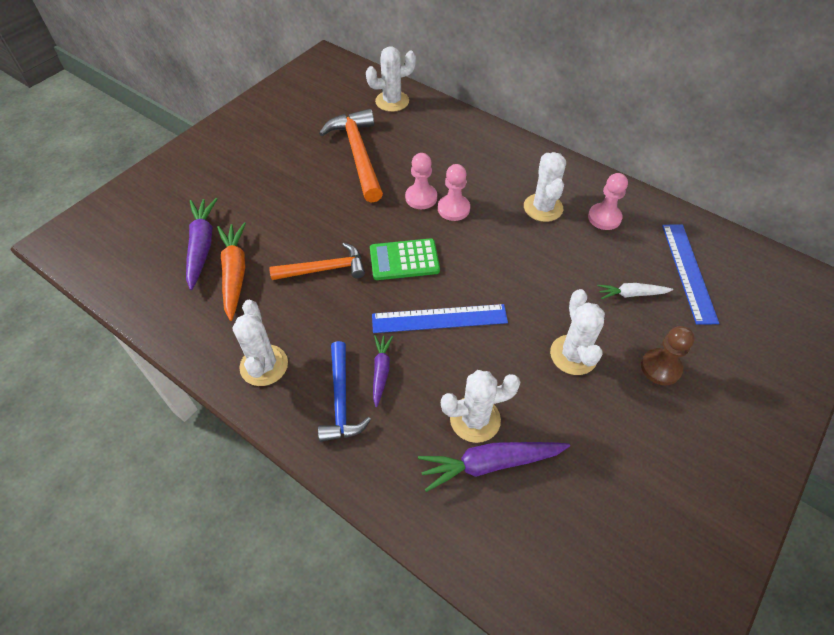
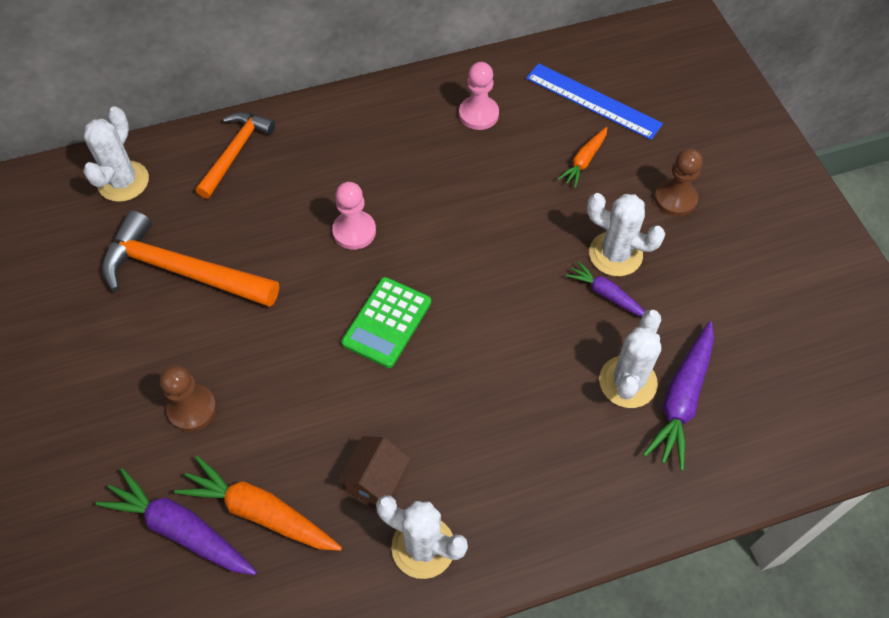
camera: 55 degrees left, 5 degrees up
(277, 208) = (192, 409): none -> brown pawn
(292, 316) = (376, 480): none -> brown house
(324, 269) = (334, 410): orange hammer -> orange hammer (235, 152)
(341, 400) = (523, 491): blue hammer -> none
(381, 371) = (515, 432): purple carrot -> purple carrot (606, 295)
(421, 198) = (310, 251): pink pawn -> none
(439, 319) = (490, 338): blue ruler -> none
(543, 208) = (422, 153): white cactus -> none
(632, 294) = (584, 161): white carrot -> orange carrot

